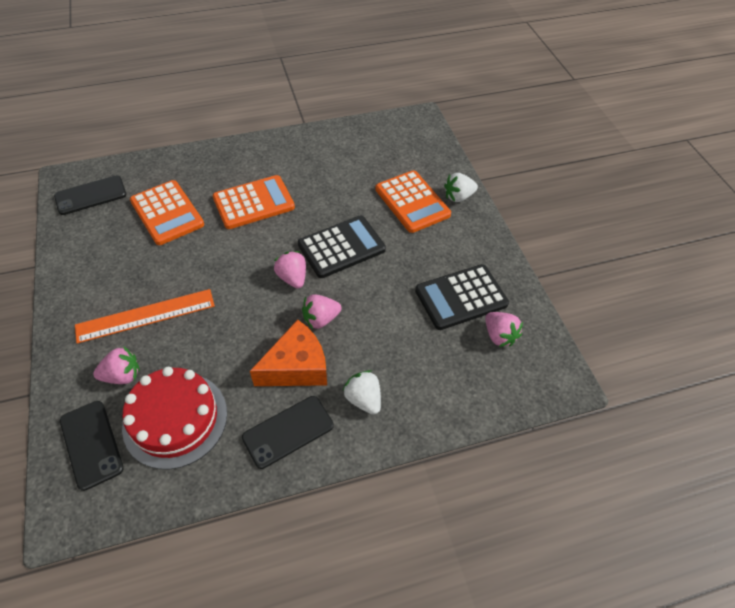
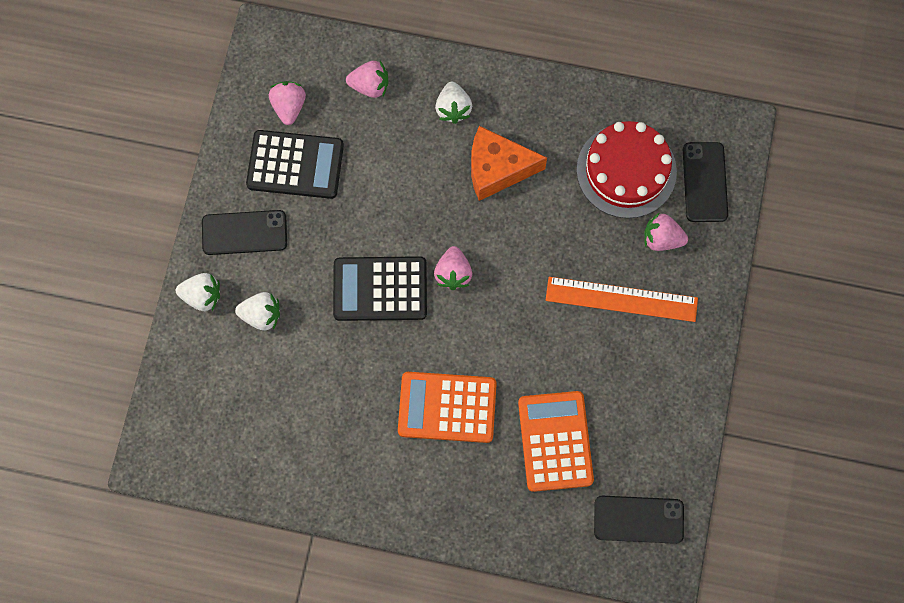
camera: 150 degrees left, 20 degrees up
(288, 431) = (533, 112): black phone -> black phone (244, 233)
(321, 319) = (449, 209): pink strawberry -> pink strawberry (370, 86)
(412, 202) = (261, 315): orange calculator -> white strawberry

